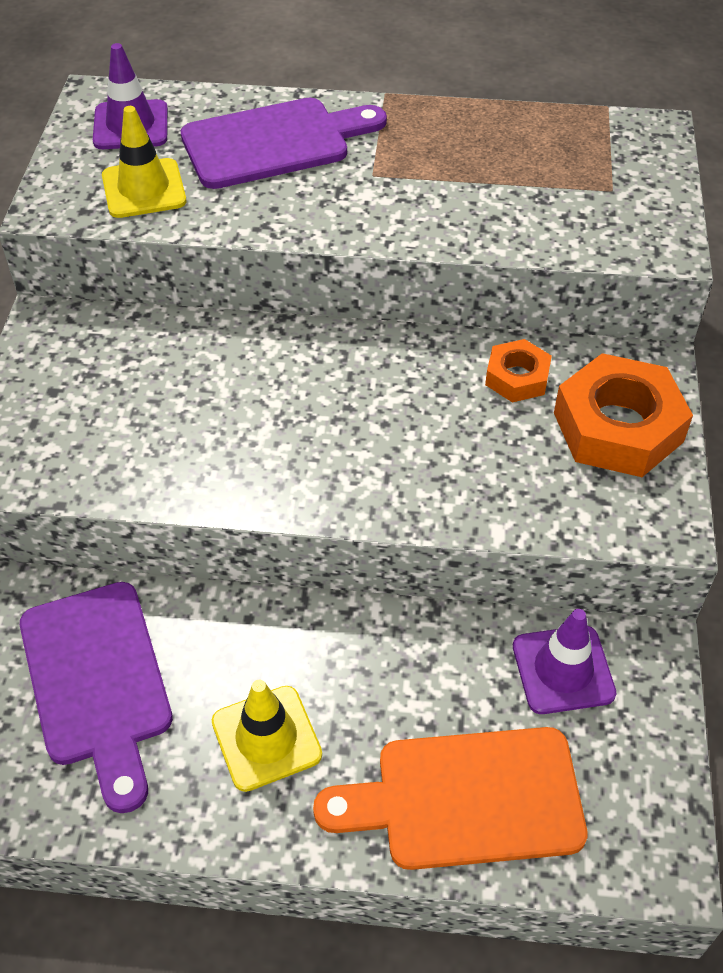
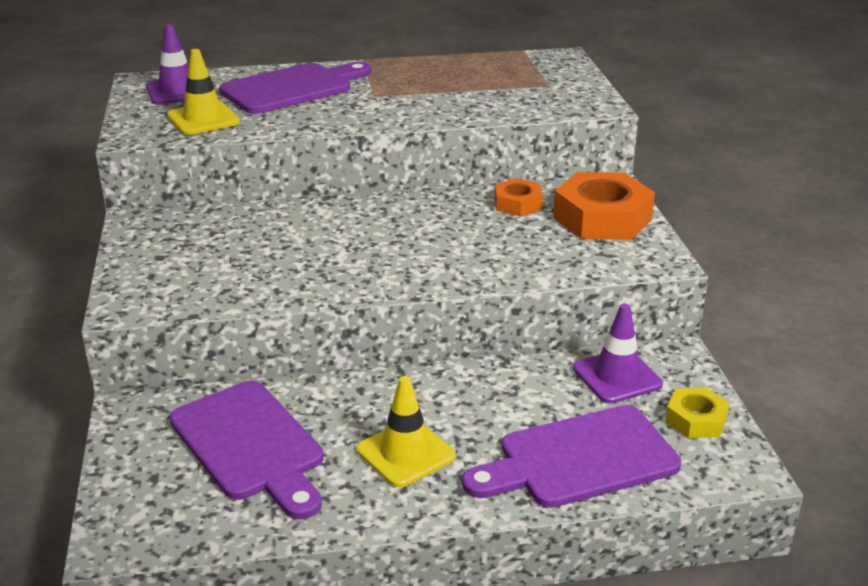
camera: 15 degrees left, 20 degrees down
(466, 799) = (579, 459): orange cutting board -> purple cutting board
(635, 768) = (696, 420): none -> yellow nut

